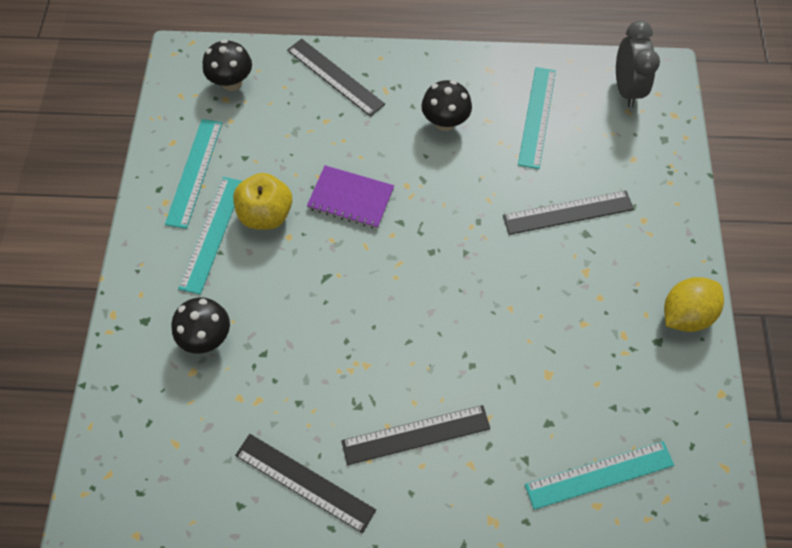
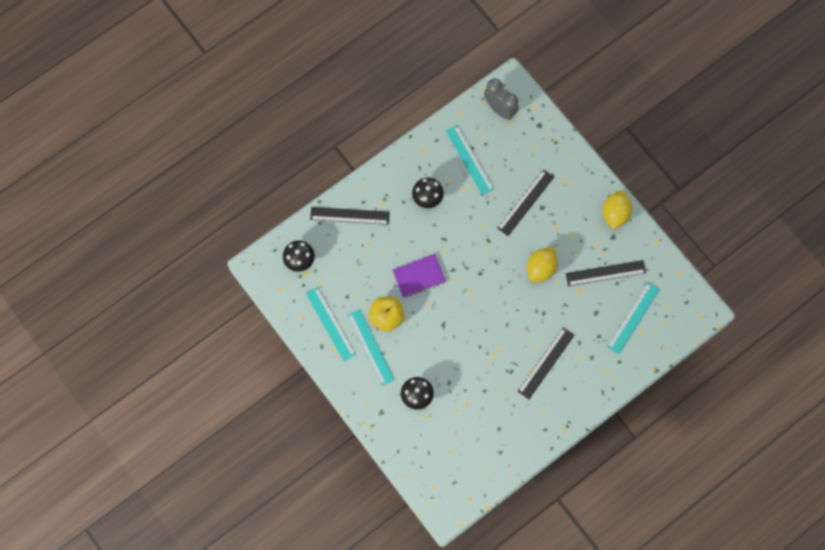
camera: 40 degrees left, 10 degrees up
(304, 482) = (518, 421): black ruler -> black ruler (605, 273)
(518, 306) = (541, 268): none -> yellow lemon

